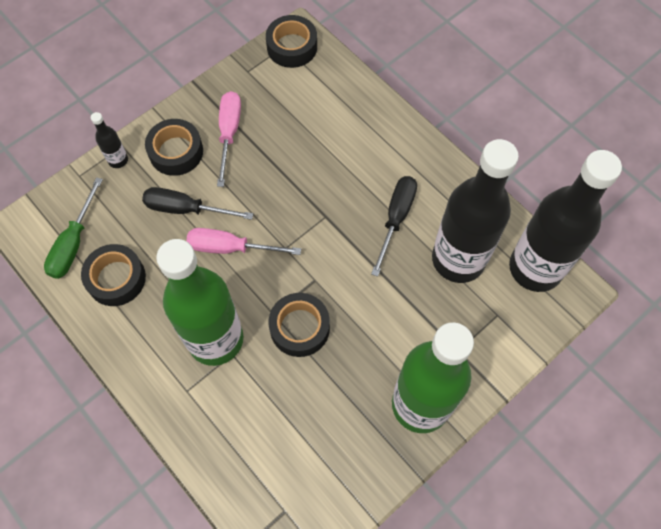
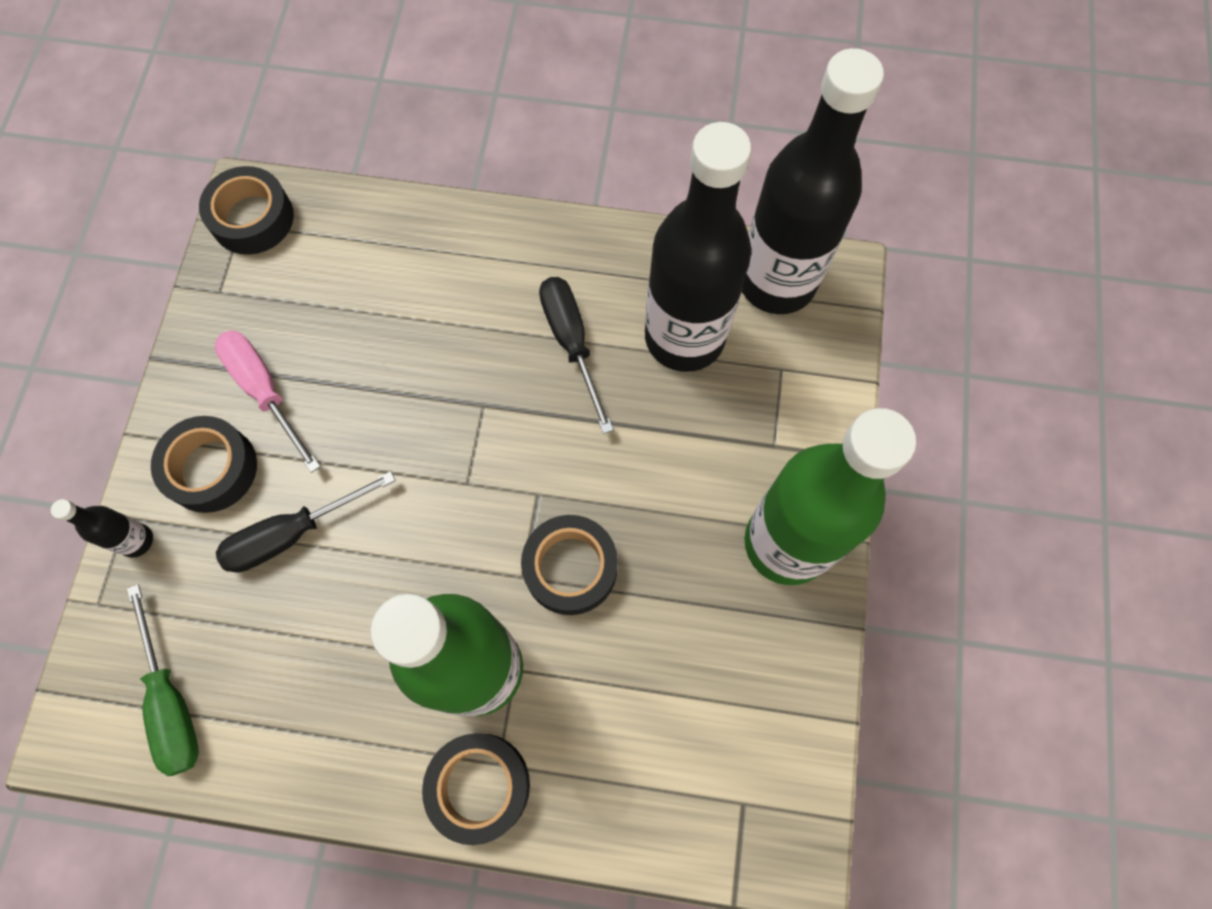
camera: 40 degrees left, 5 degrees up
(116, 278) = (276, 699): black tape -> black tape (479, 786)
(230, 248) = (396, 537): pink screwdriver -> none

